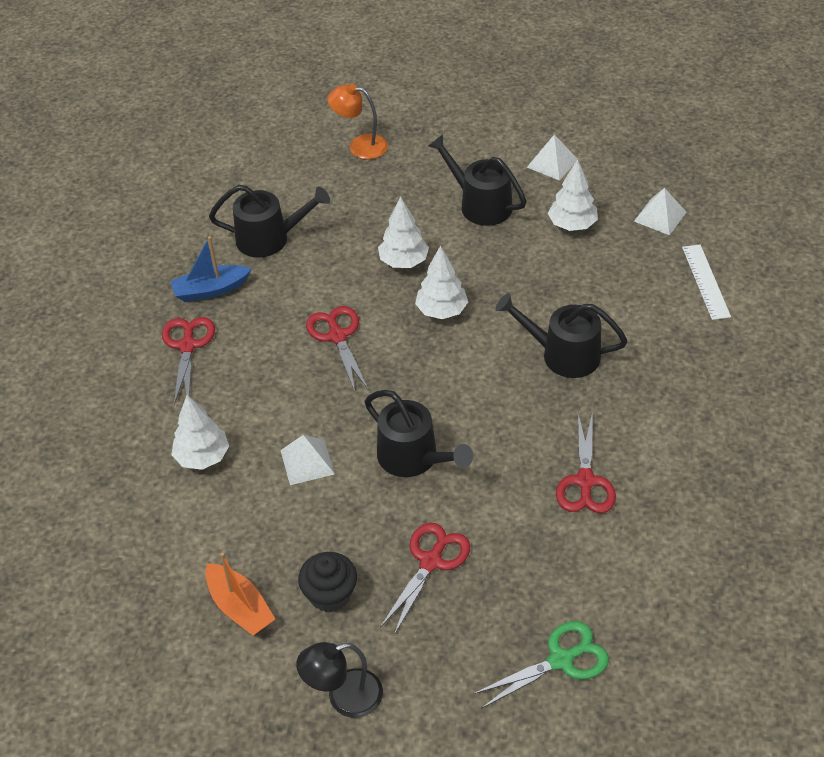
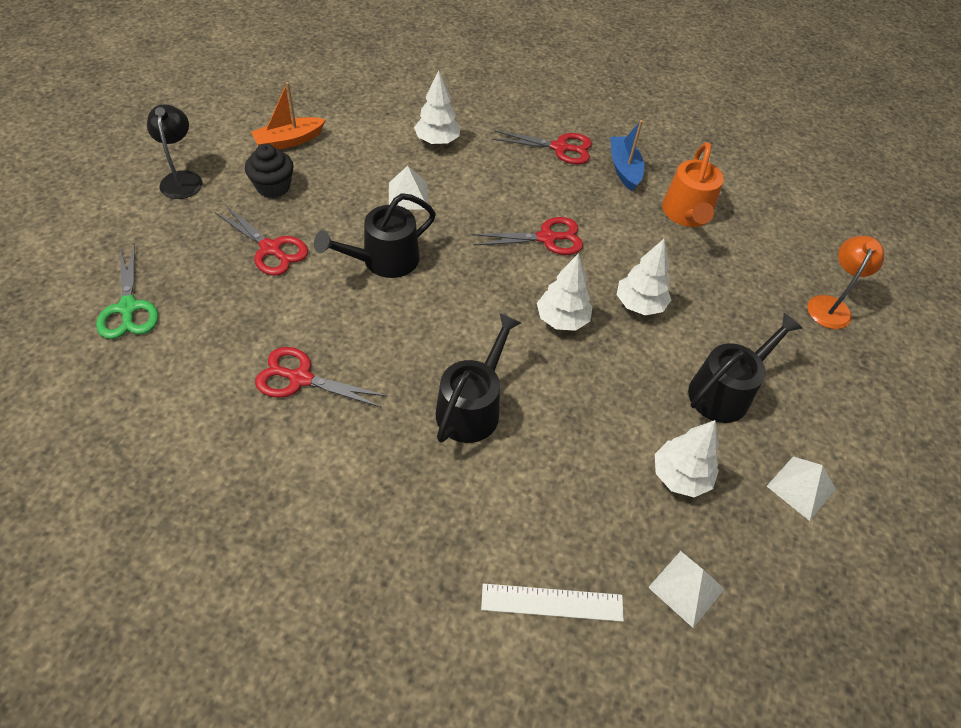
camera: 95 degrees right, 5 degrees up
(269, 238) = (687, 214): black watering can -> orange watering can

